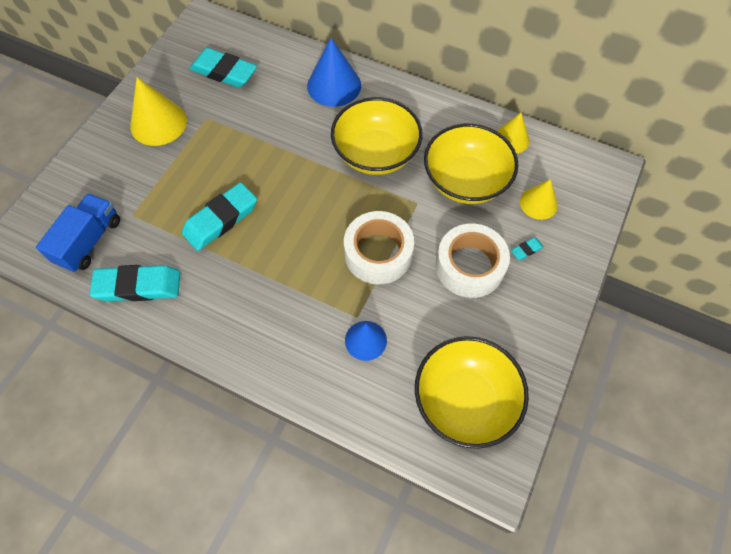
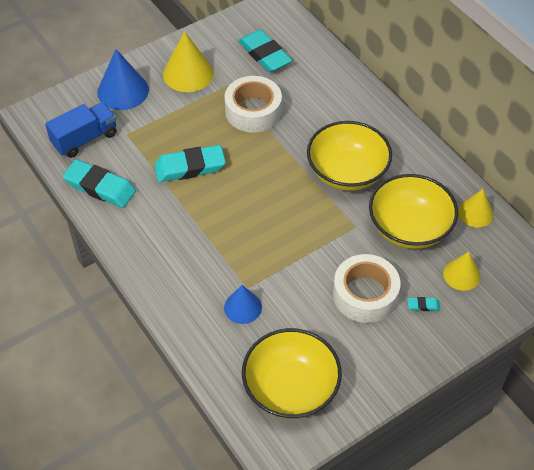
camera: 30 degrees right, 10 degrees down
(334, 85) = (349, 103): blue cone -> blue cone (123, 91)
(378, 253) = (296, 249): white tape -> white tape (253, 111)

